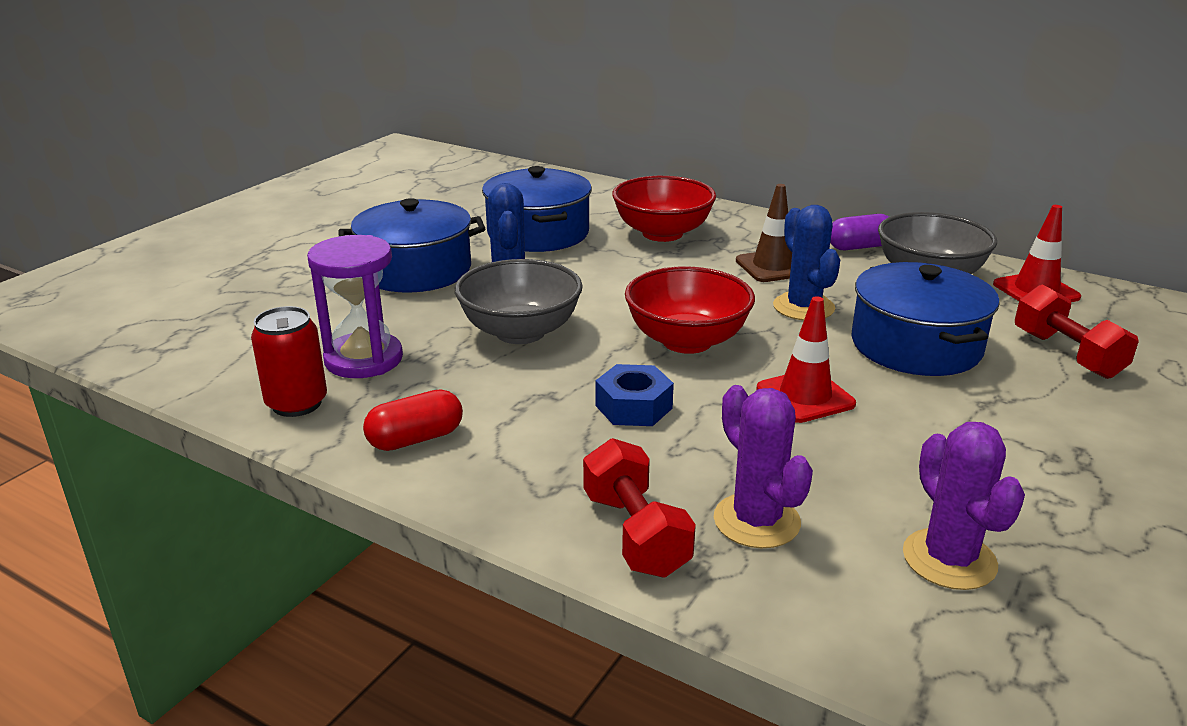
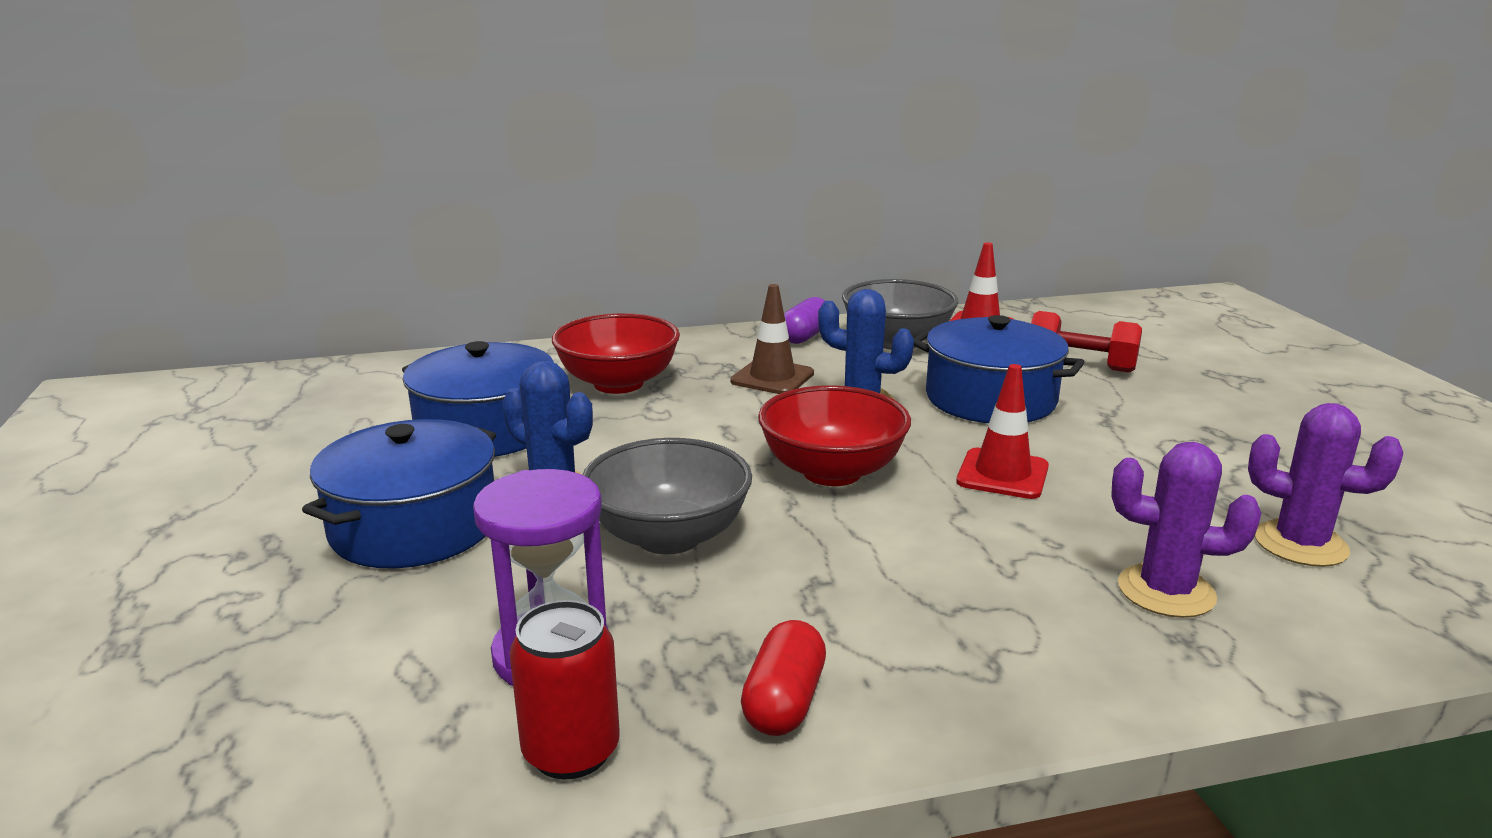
camera: 45 degrees left, 5 degrees down
(633, 407) = (906, 552): blue nut -> none
(635, 534) = (1123, 659): red dumbbell -> none

